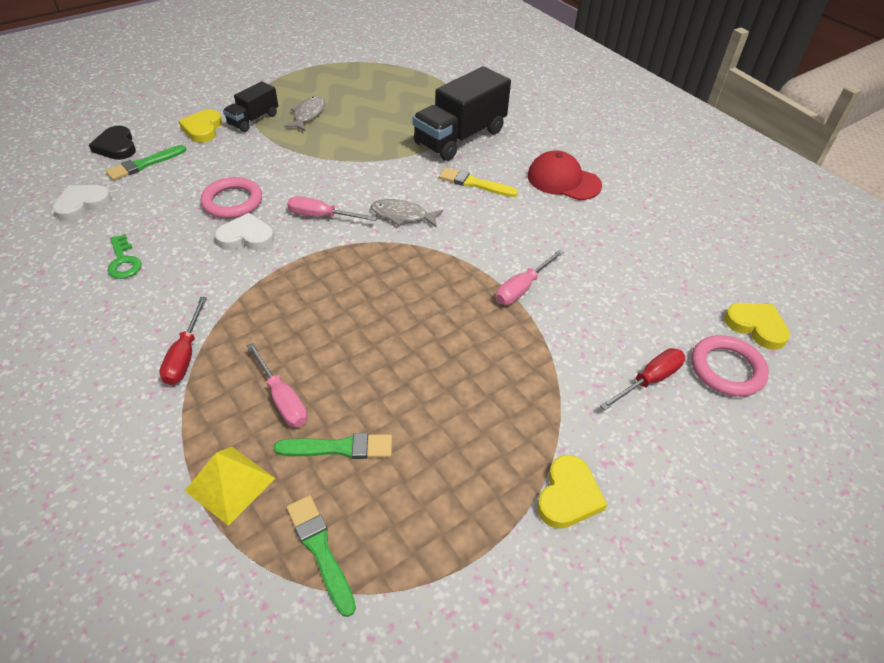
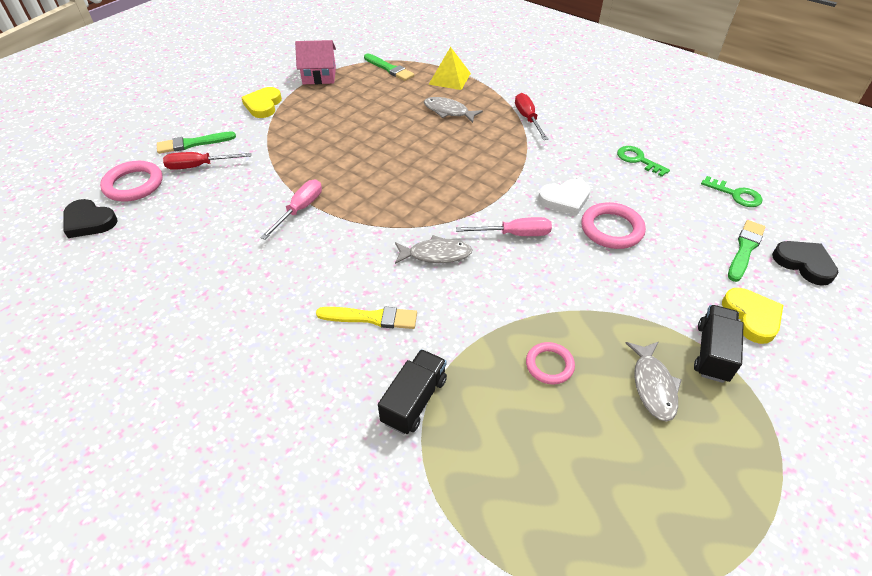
camera: 165 degrees right, 0 degrees up
(82, 204) = (736, 195): white heart -> green key
(282, 399) = (448, 111): pink screwdriver -> grey fish
(339, 448) = (400, 99): green brush -> green brush (193, 143)
(363, 135) = (549, 365): none -> pink ring
(460, 137) = (414, 400): black truck -> black truck, size x0.54
(460, 565) = (319, 76): none -> pink house
(563, 180) = (257, 353): red cap -> none
(649, 380) = (199, 166): red screwdriver -> red screwdriver turned 45 degrees clockwise
(756, 326) = (89, 221): yellow heart -> black heart

